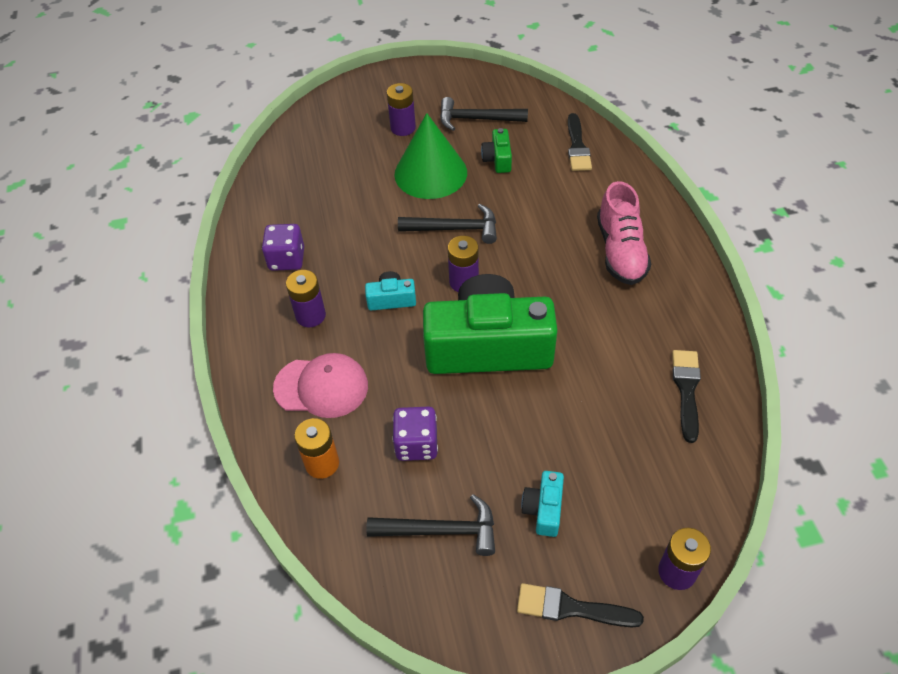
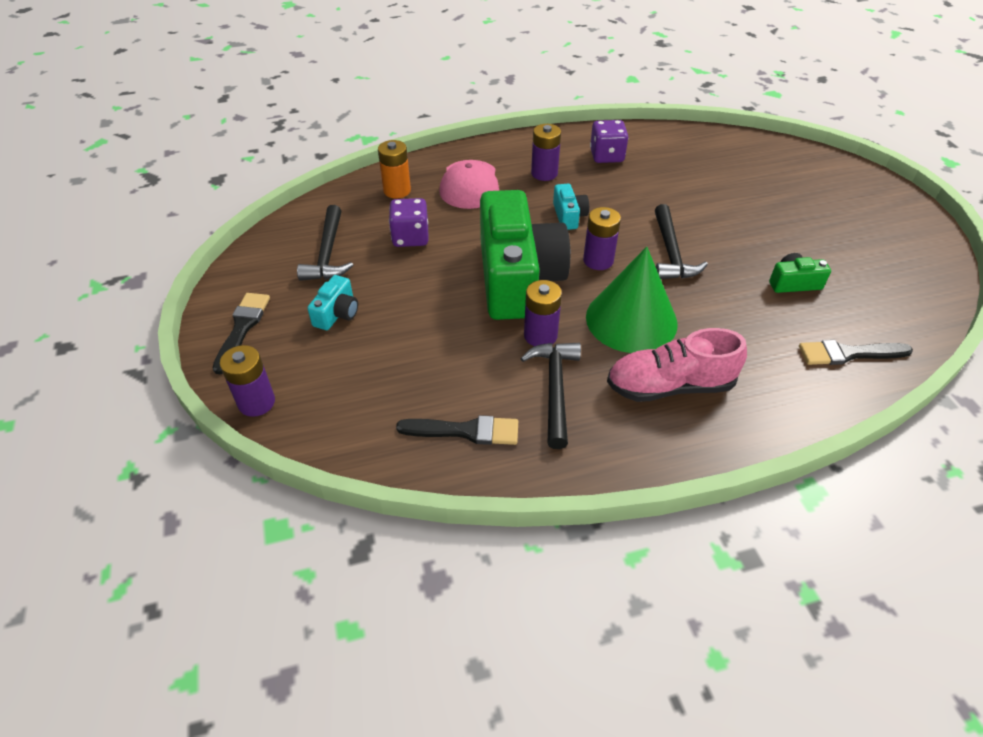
camera: 85 degrees right, 5 degrees down
(403, 128) = (814, 211): purple battery -> purple battery (540, 335)
(430, 173) = (750, 233): green cone -> green cone (631, 320)
(477, 119) = (857, 266): black hammer -> black hammer (554, 390)
(543, 509) = (337, 313): turquoise camera -> turquoise camera turned 105 degrees clockwise

